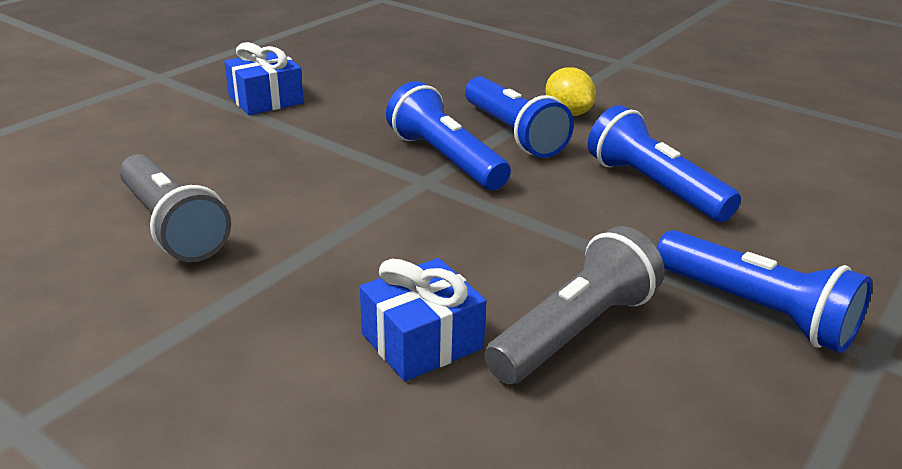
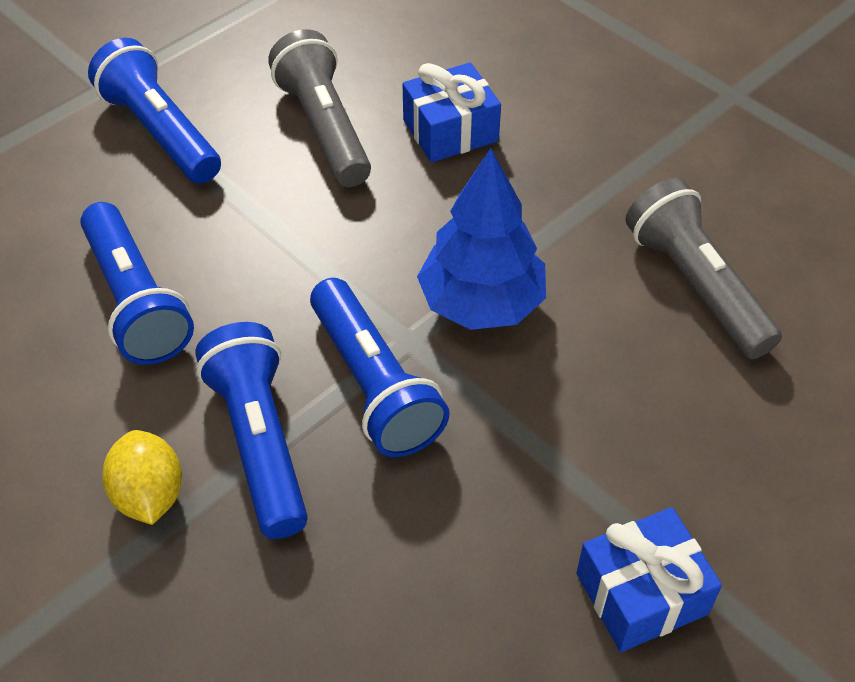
camera: 170 degrees left, 20 degrees up
(369, 203) = (481, 304): none -> blue tree
(575, 331) = (324, 128): grey flashlight -> grey flashlight turned 105 degrees clockwise

